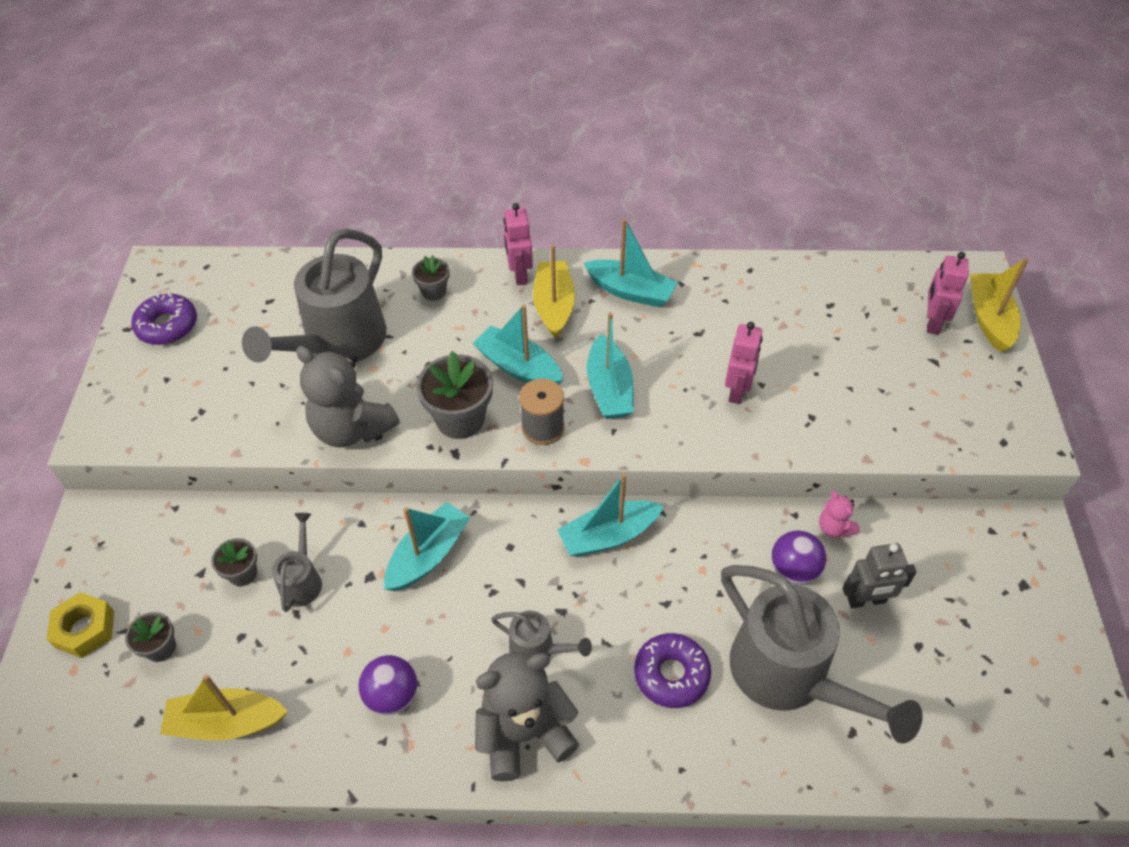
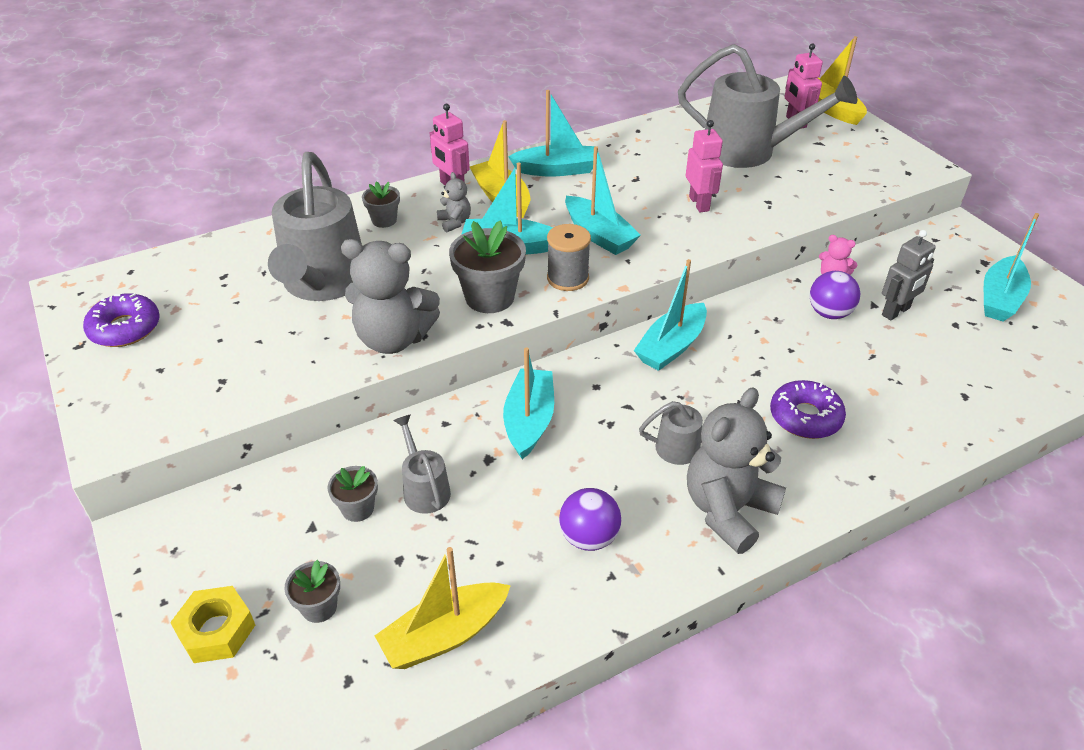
camera: 30 degrees left, 10 degrees down
(491, 319) = (454, 222): none -> grey teddy bear
(791, 677) = (891, 380): grey watering can -> grey watering can (750, 151)
(998, 638) = (1000, 299): none -> turquoise boat

